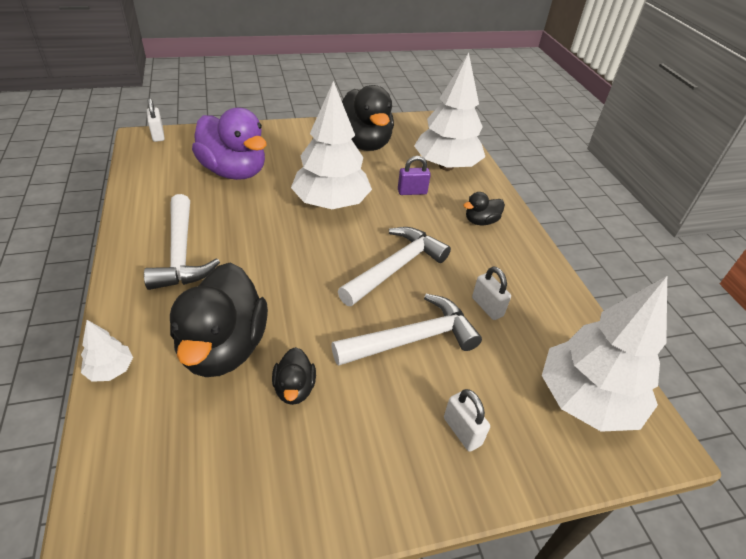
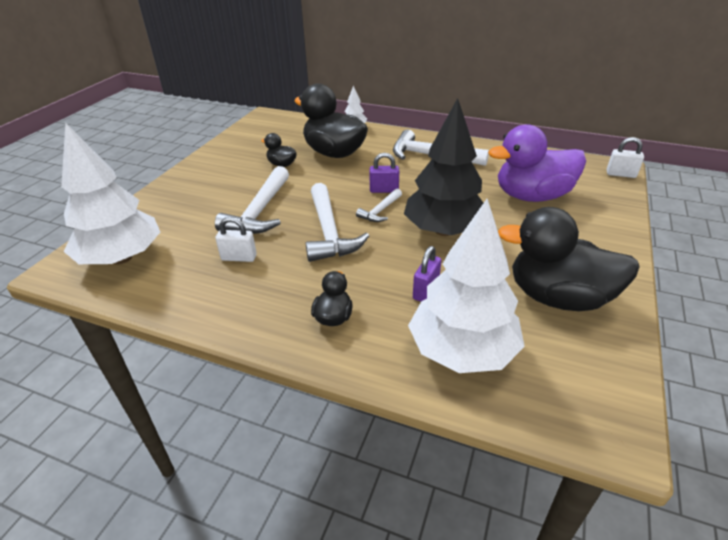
camera: 130 degrees right, 5 degrees down
(290, 261) = (384, 190): none -> purple padlock
(331, 203) = (444, 230): white tree -> black tree
(332, 249) = (380, 211): none -> white hammer
(462, 431) = (185, 202): white padlock -> none

